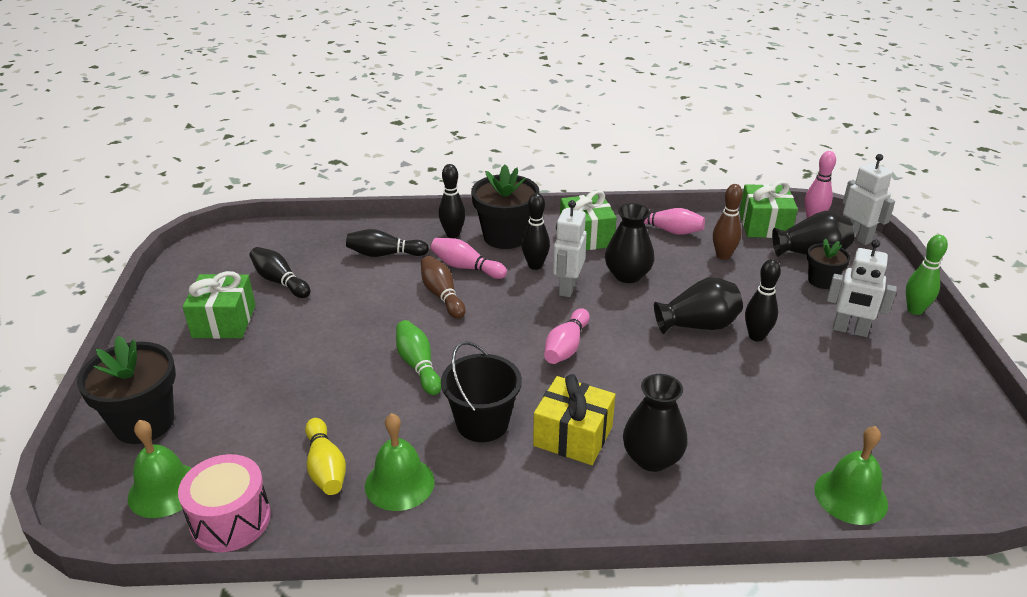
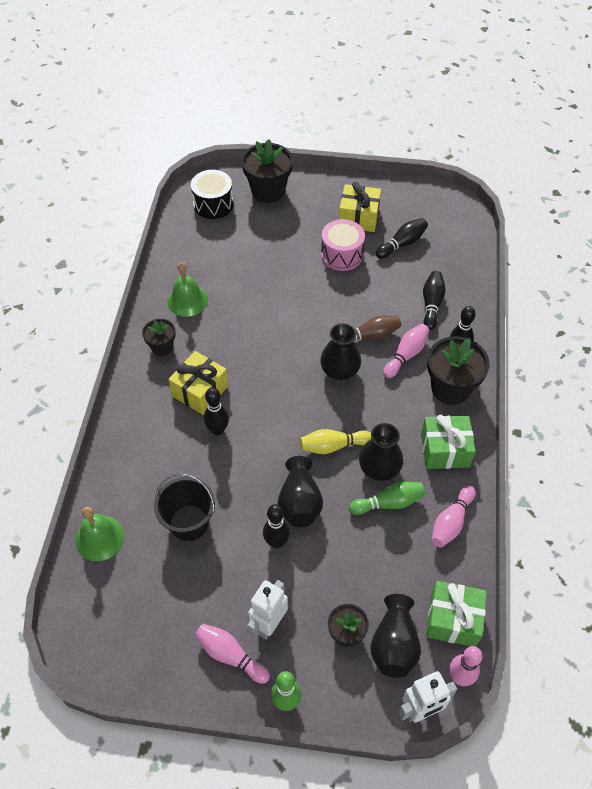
camera: 100 degrees right, 20 degrees up
(164, 490) = (213, 204): green bell -> black drum
(224, 321) = (358, 217): green gift -> yellow gift
(230, 520) = (184, 231): pink drum -> pink drum (342, 255)
(325, 467) = (210, 268): yellow bowling pin -> yellow bowling pin (333, 446)
(418, 365) = (290, 316): green bowling pin -> green bowling pin (388, 503)
(482, 423) = (225, 344): black bucket -> black bucket (189, 523)
(503, 496) = (162, 347): none -> black flower pot
(535, 265) = (402, 403): black bowling pin -> black bowling pin (218, 430)
(566, 347) = (291, 405): pink bowling pin -> pink bowling pin (230, 655)
(567, 287) = (367, 420): white robot -> none
(652, 458) = (168, 431): black vase -> black vase (340, 371)
(723, 256) = (400, 558): brown bowling pin -> none

